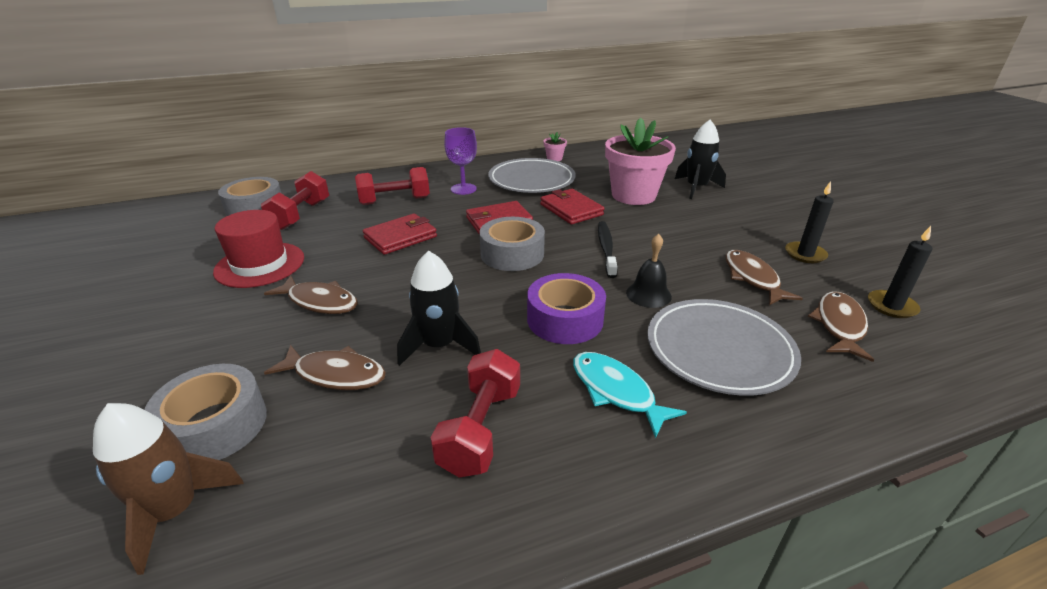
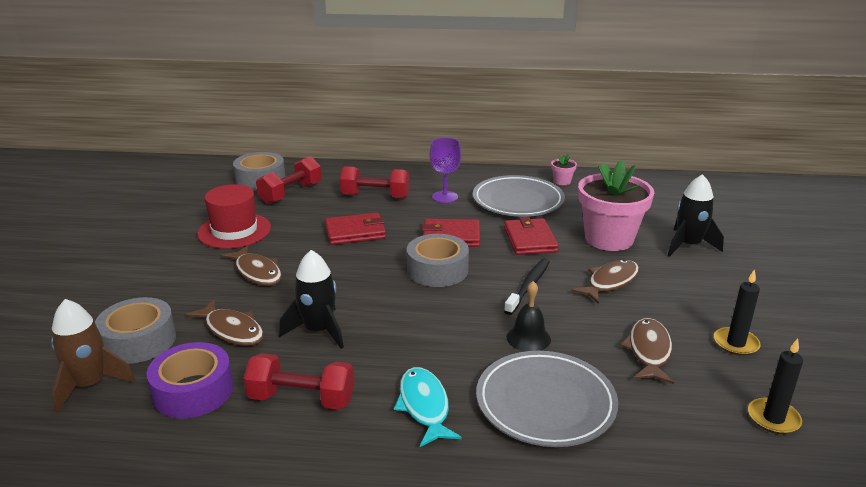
camera: 25 degrees right, 5 degrees down
(481, 429) = (301, 399): red dumbbell -> red dumbbell turned 60 degrees clockwise
(565, 319) = (433, 338): purple tape -> purple tape (193, 391)
(839, 325) = (691, 418): brown fish -> brown fish (610, 282)

